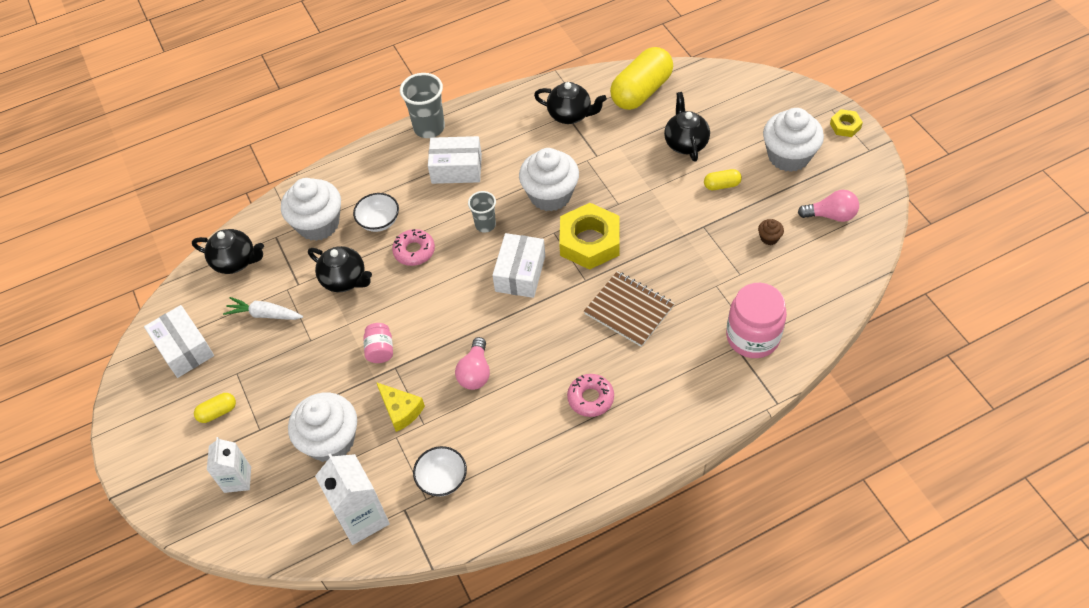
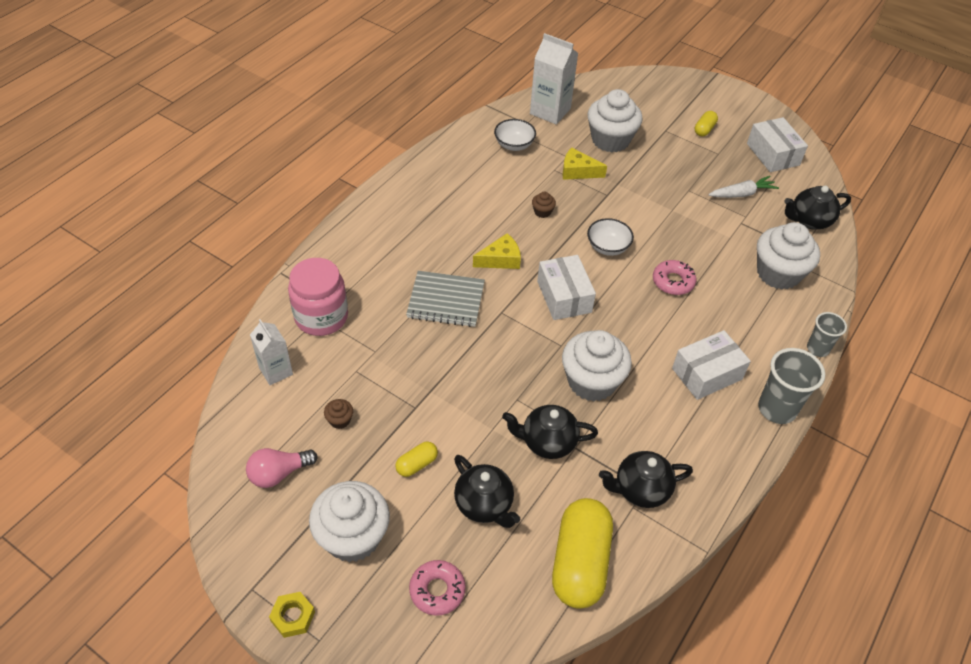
camera: 145 degrees right, 5 degrees down
(184, 349) = (773, 154): white box -> white box turned 45 degrees clockwise
(237, 479) = (650, 103): white carton -> white carton (276, 371)
(345, 280) = (707, 239): black teapot -> black teapot (547, 442)
(379, 221) = (728, 295): white bowl -> white bowl (607, 247)
(380, 350) = (629, 201): pink jar -> none
(475, 372) = (542, 212): pink light bulb -> brown cupcake
(485, 225) = (630, 328): grey cup -> grey cup (817, 349)
(552, 333) = (501, 259): none -> yellow cheese
(589, 242) = (520, 348): yellow nut -> none
(590, 398) = (439, 225): pink donut -> pink donut (437, 590)
(629, 310) = (446, 300): brown notebook -> grey notebook

